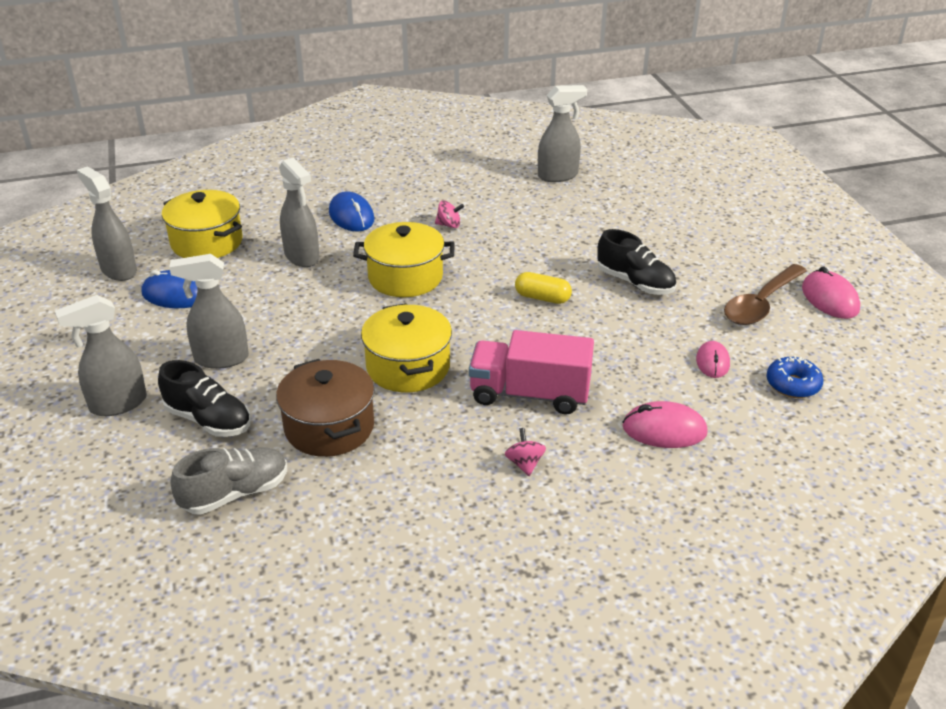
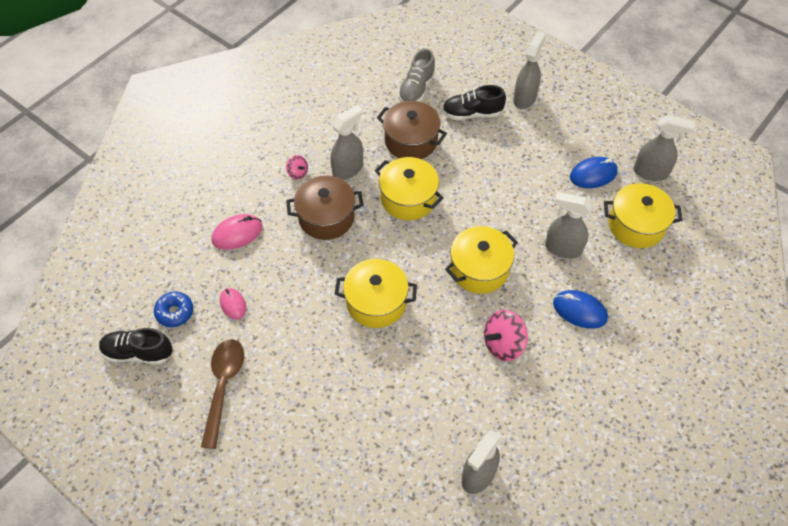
camera: 145 degrees right, 20 degrees up
(221, 359) = (511, 148): grey spray bottle -> grey spray bottle (348, 169)
(449, 225) = (503, 344): pink spinning top -> pink spinning top, size x1.84
(530, 394) = (326, 217): pink truck -> brown pot
(542, 298) = (376, 302): yellow capsule -> yellow pot
(635, 283) = (324, 357): black shoe -> black shoe (138, 353)
(830, 299) = (174, 424): pink mouse -> none

